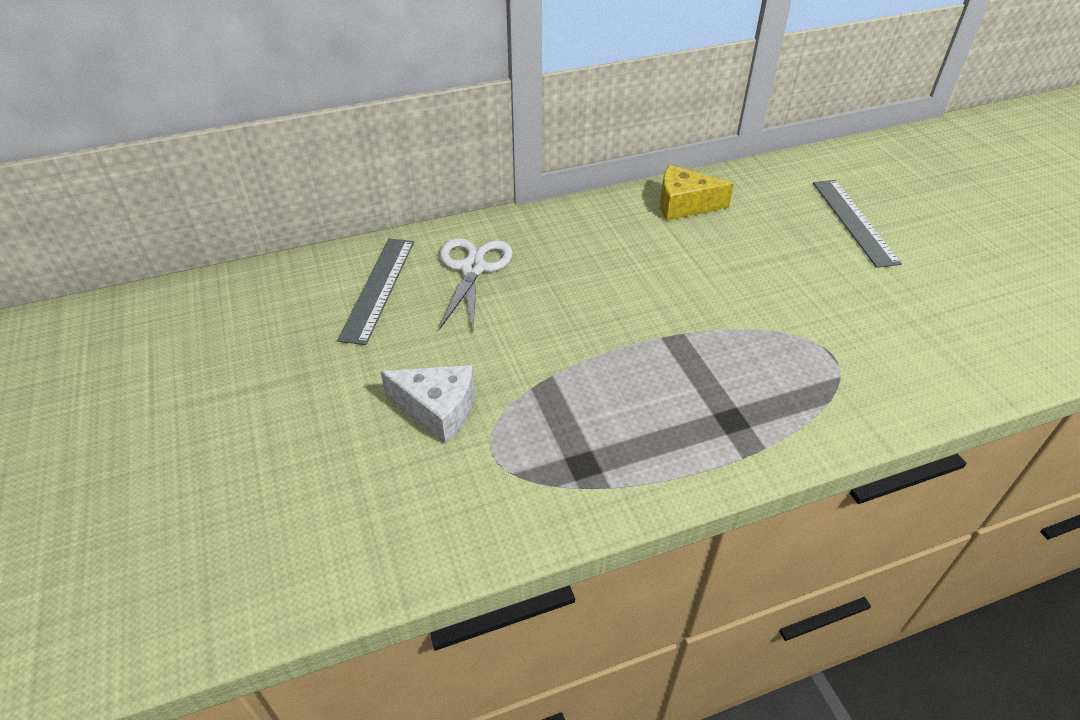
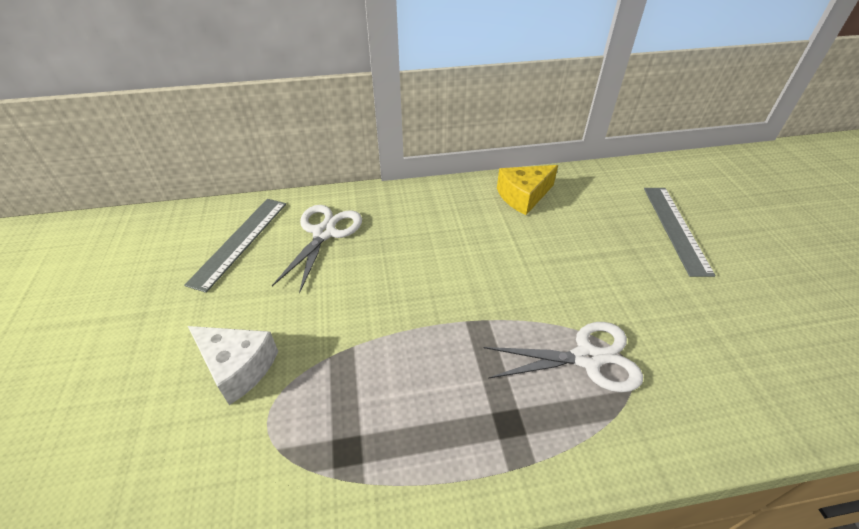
camera: 10 degrees right, 0 degrees up
(684, 205) = (523, 196): yellow cheese -> yellow cheese turned 45 degrees counterclockwise
(792, 355) = (587, 358): none -> white scissors

